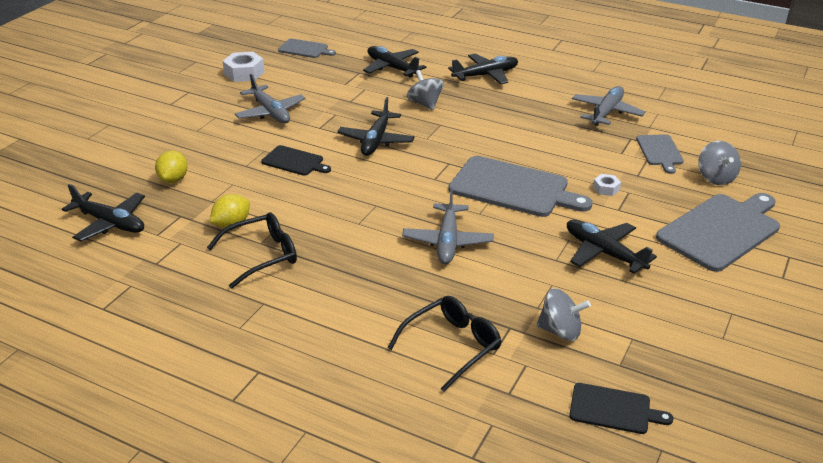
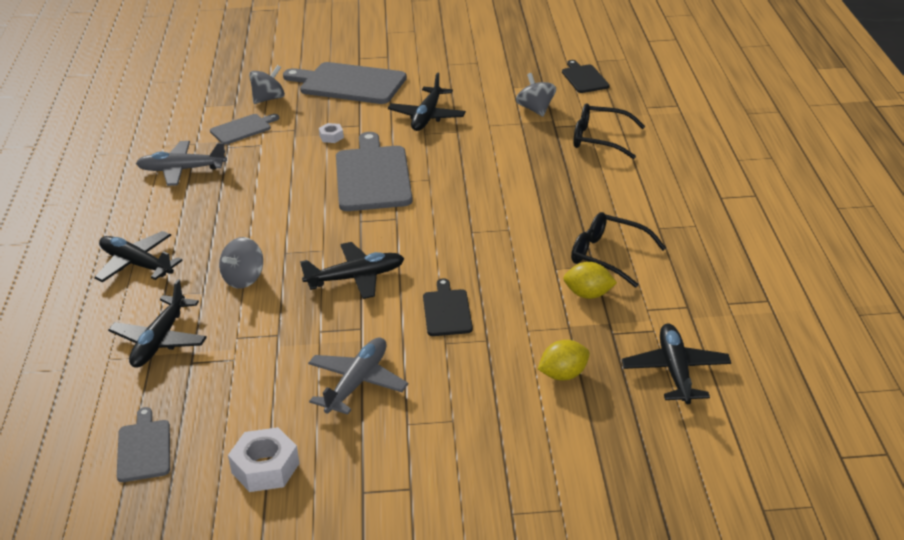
camera: 120 degrees left, 0 degrees up
(447, 241) = (485, 179): grey plane -> none

